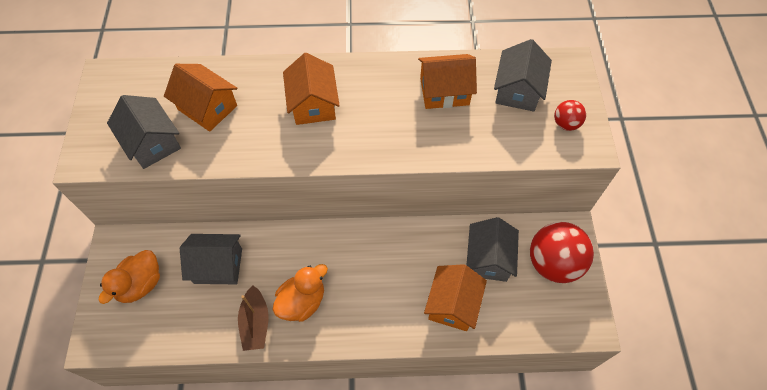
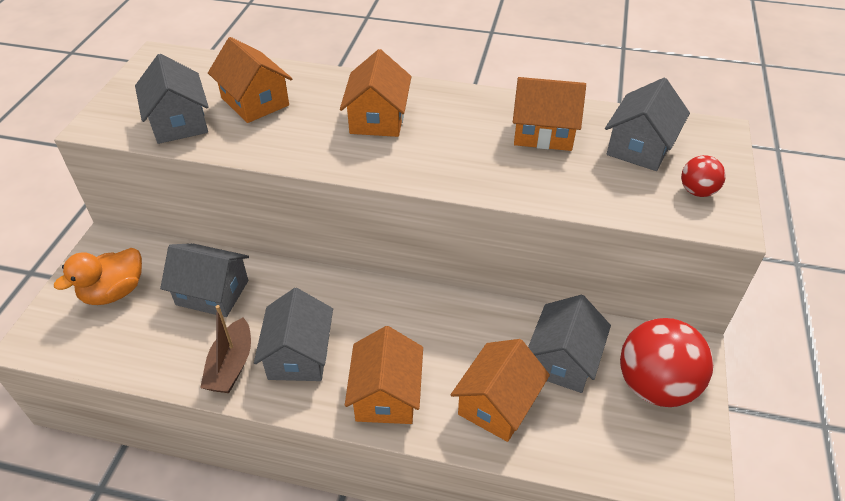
camera: 15 degrees right, 15 degrees down
(302, 302) = (299, 355): orange duck -> grey house
(375, 317) = (386, 395): none -> orange house

